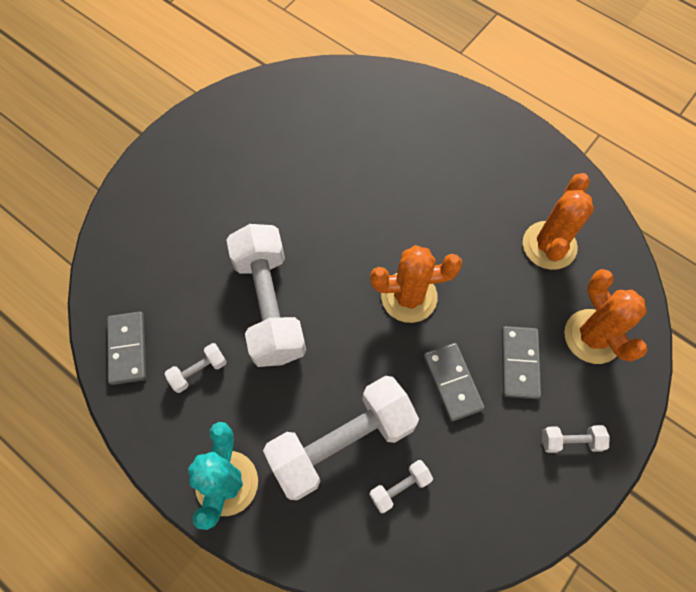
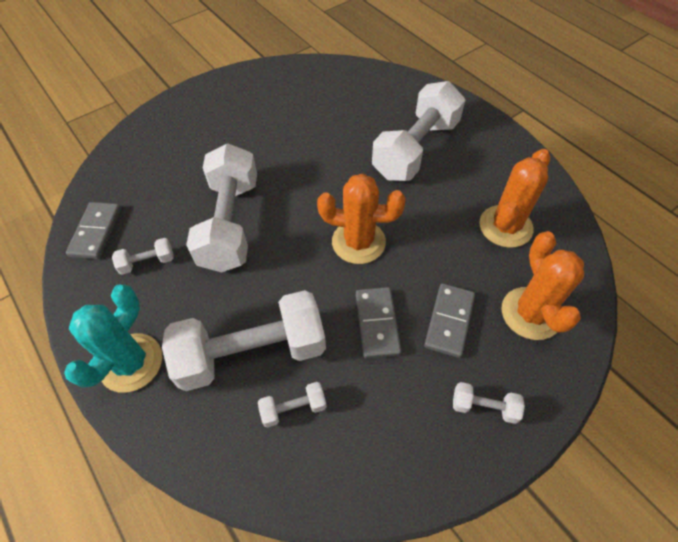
camera: 15 degrees right, 10 degrees down
(437, 170) = (416, 149): none -> white dumbbell

